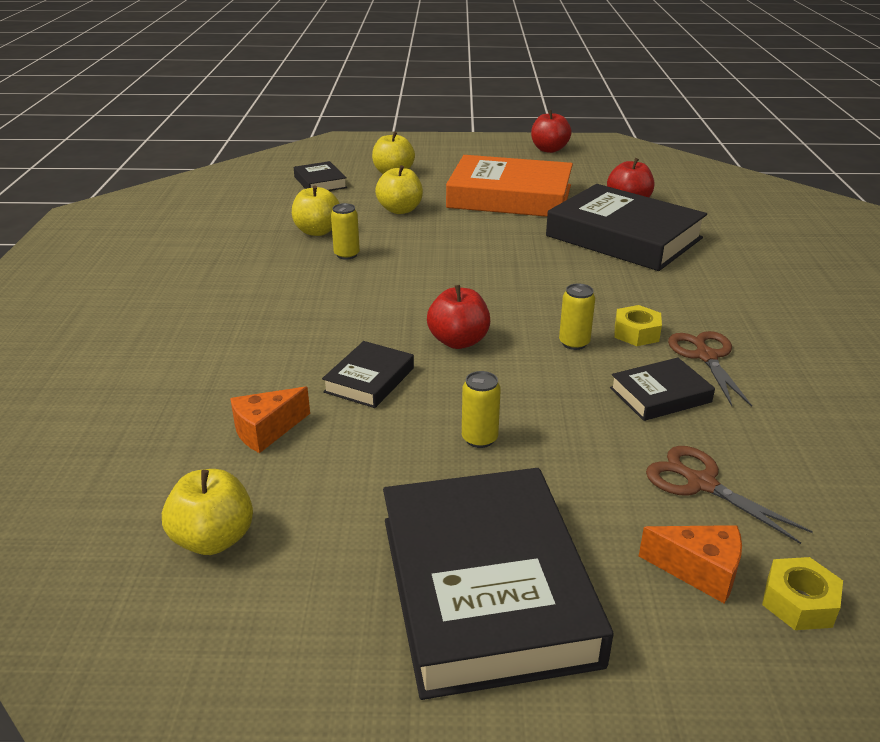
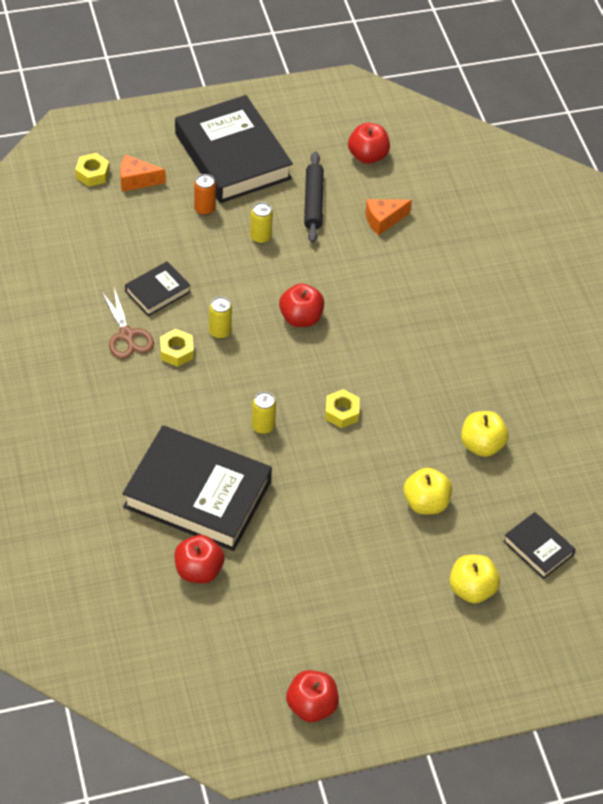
camera: 160 degrees right, 20 degrees up
(213, 539) = (367, 156): yellow apple -> red apple
(266, 431) = (383, 220): orange cheese -> orange cheese turned 150 degrees counterclockwise
(347, 255) = (434, 411): yellow can -> yellow can (263, 426)
(365, 476) = (313, 202): none -> black rolling pin
(369, 380) = (344, 270): black book -> none
(449, 265) = (341, 412): none -> yellow nut
(510, 196) = (325, 558): orange book -> none
(566, 496) = (204, 209): none -> orange can
(701, 483) = (134, 229): brown scissors -> none

